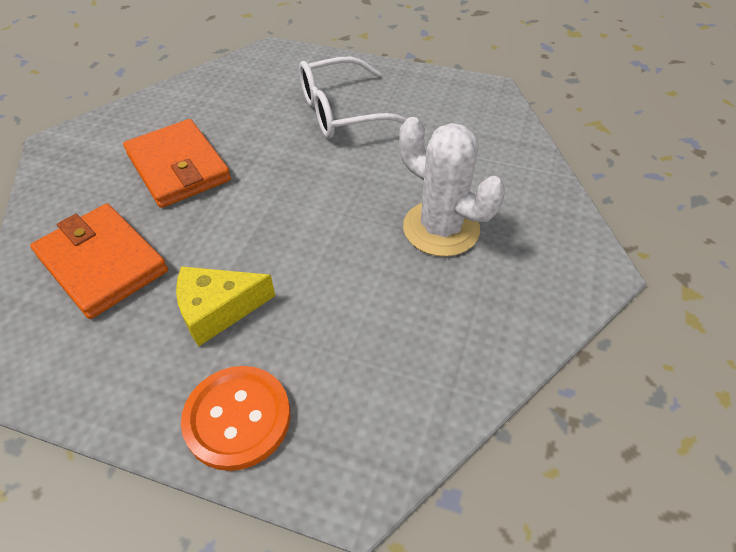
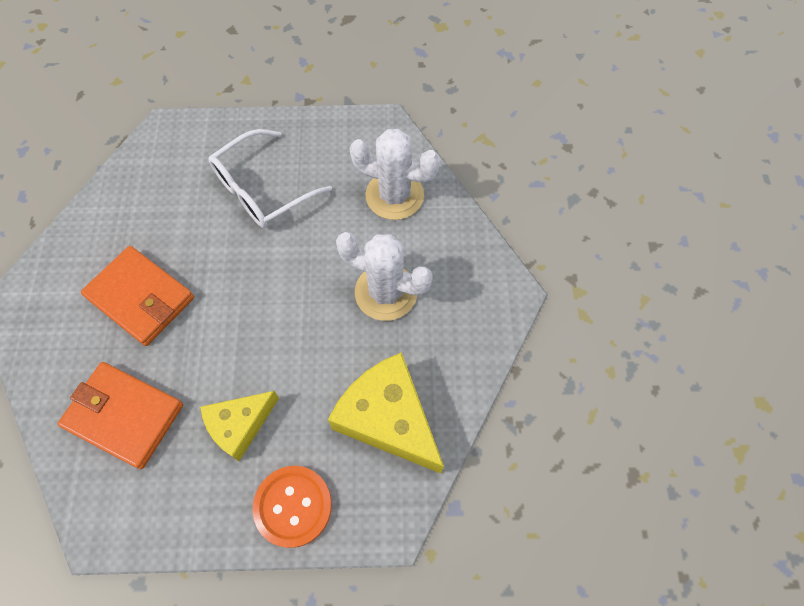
camera: 20 degrees left, 15 degrees up
(397, 357) = (388, 419): none -> yellow cheese
(481, 147) = (394, 195): none -> white cactus

